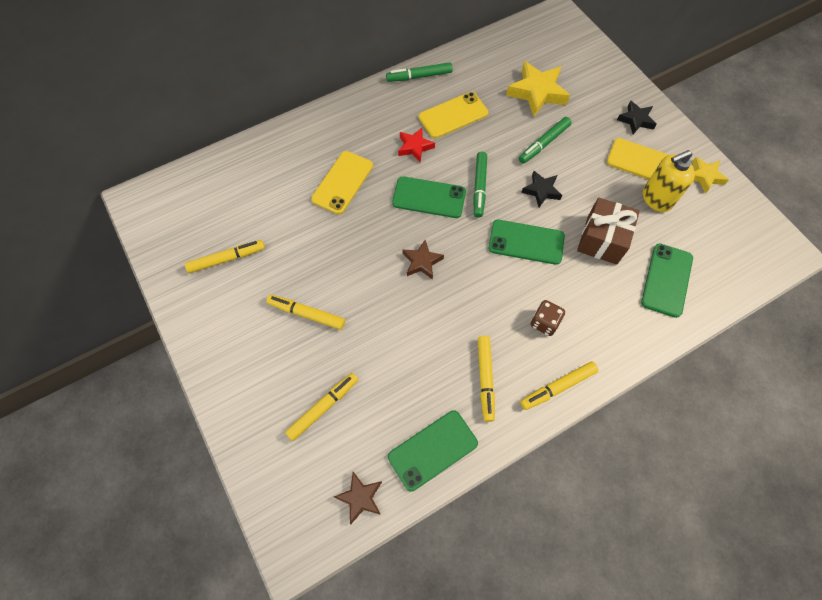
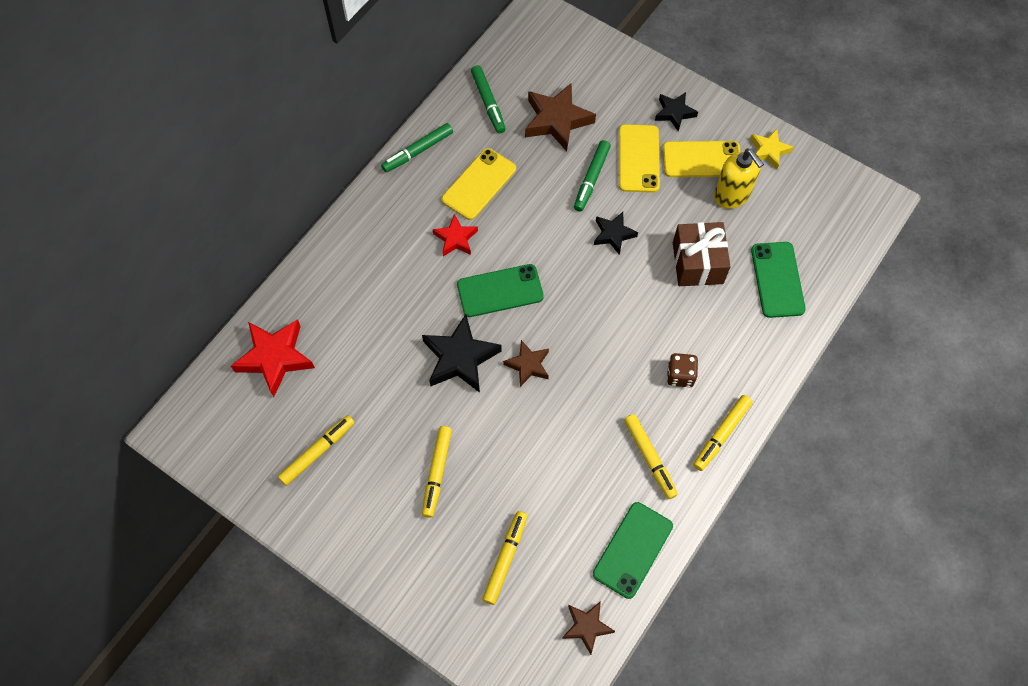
camera: 25 degrees left, 0 degrees up
(236, 178) = (275, 358): none -> red star
(306, 314) = (437, 473): yellow marker -> yellow marker turned 75 degrees counterclockwise
(342, 182) = (398, 312): yellow phone -> yellow phone (638, 158)
(371, 234) = (460, 358): none -> black star
(479, 187) = (547, 257): green marker -> green marker (488, 103)
(526, 242) = (623, 298): green phone -> none
(537, 92) = (557, 120): yellow star -> brown star
(656, 198) = (732, 195): yellow soap dispenser -> yellow soap dispenser turned 75 degrees counterclockwise

